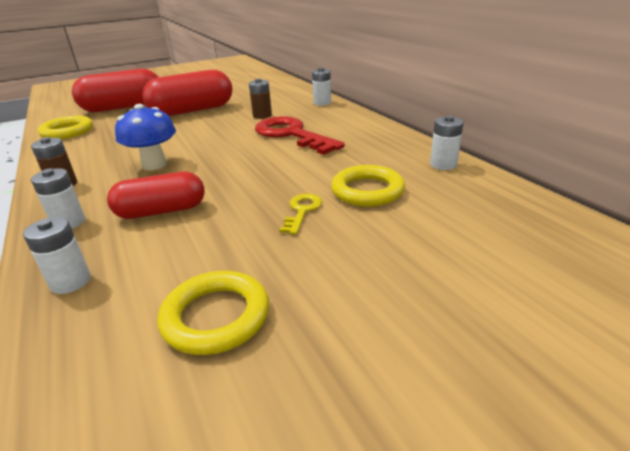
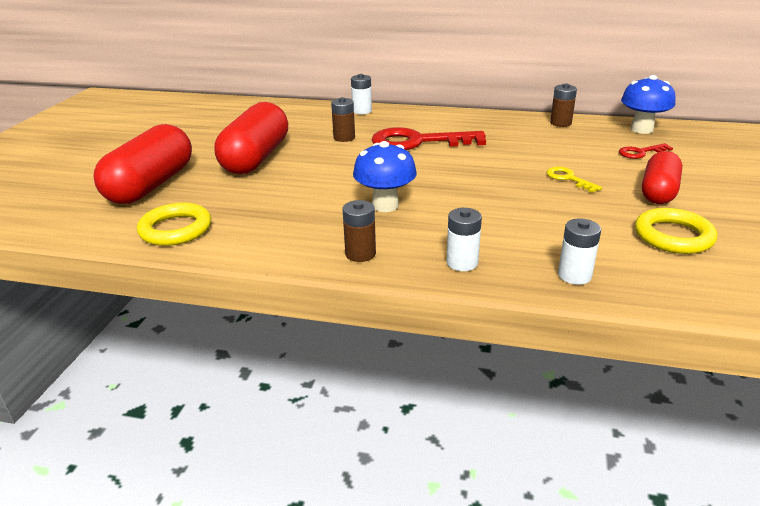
camera: 50 degrees left, 0 degrees up
(162, 211) = (497, 222): red capsule -> red capsule (658, 192)
(367, 191) = (567, 153): yellow ring -> none
(442, 226) = (640, 152): none -> red key
(443, 164) = (560, 123): white battery -> brown battery
(518, 206) = (641, 129): none -> blue mushroom

